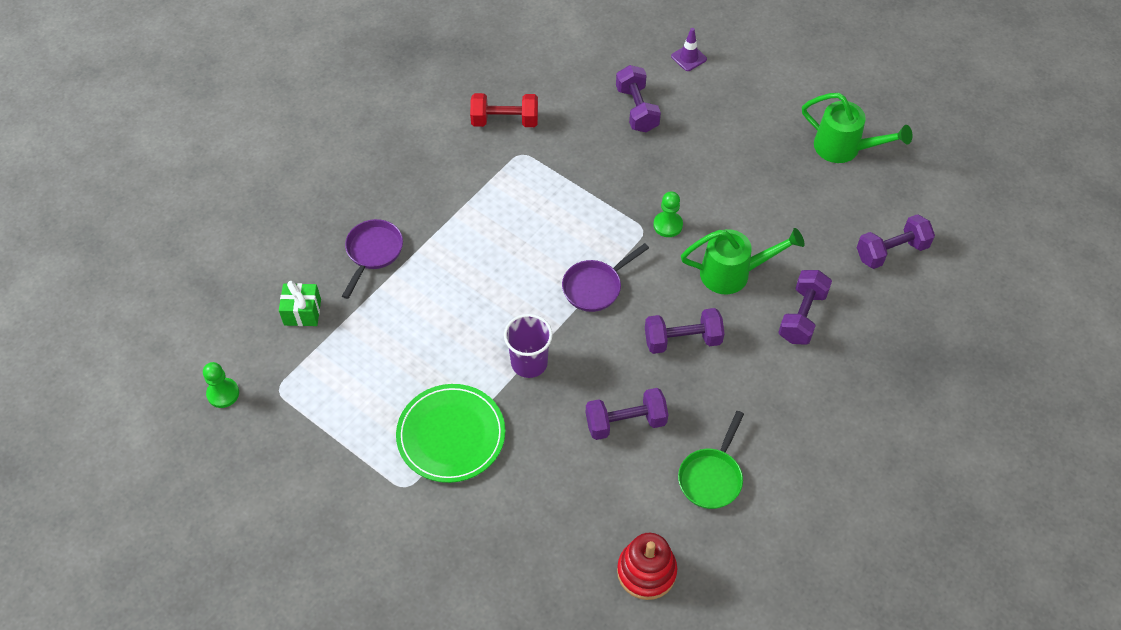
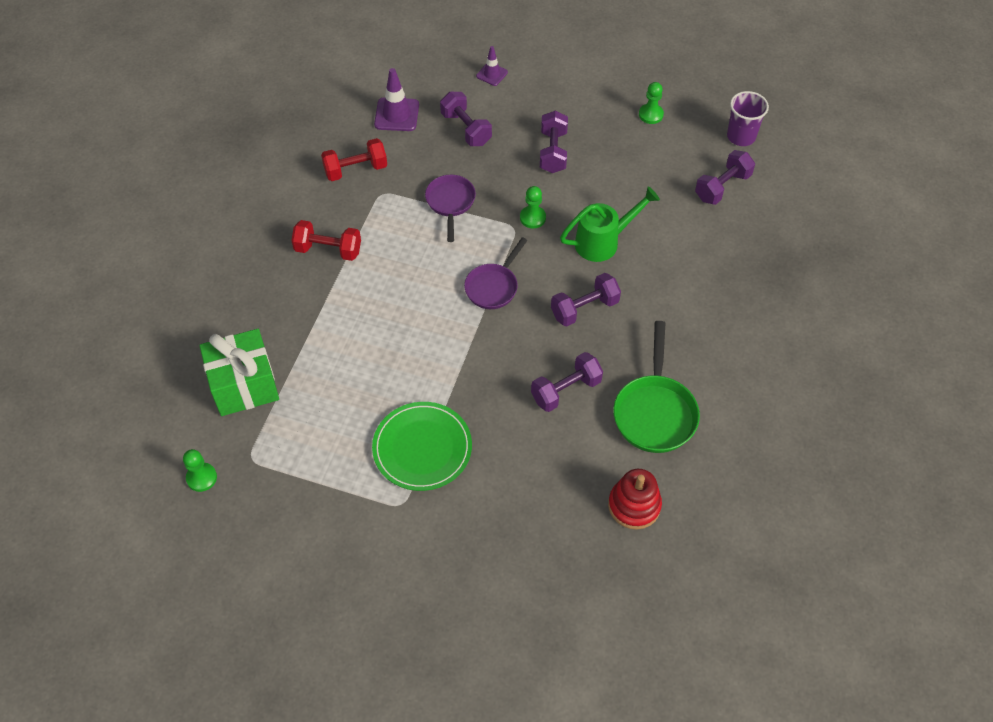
camera: 20 degrees left, 0 degrees up
(302, 312) = (244, 385): green gift -> green gift, size x1.88
(373, 252) = (286, 315): purple pan -> purple pan (450, 203)
(442, 197) = (328, 250): none -> red dumbbell
(529, 363) = (464, 367): purple cup -> purple cup (741, 136)
(571, 74) = (396, 115): none -> purple traffic cone
(711, 477) = (655, 412): green pan -> green pan, size x1.50
(802, 316) = (673, 260): purple dumbbell -> purple dumbbell (553, 152)
(844, 148) = (651, 114): green watering can -> green pawn

